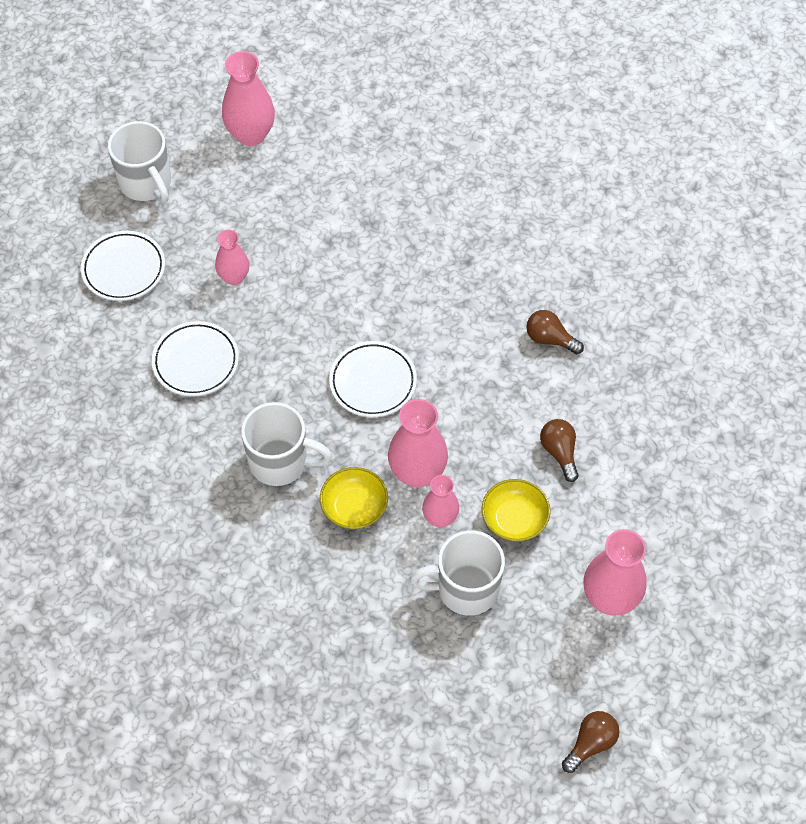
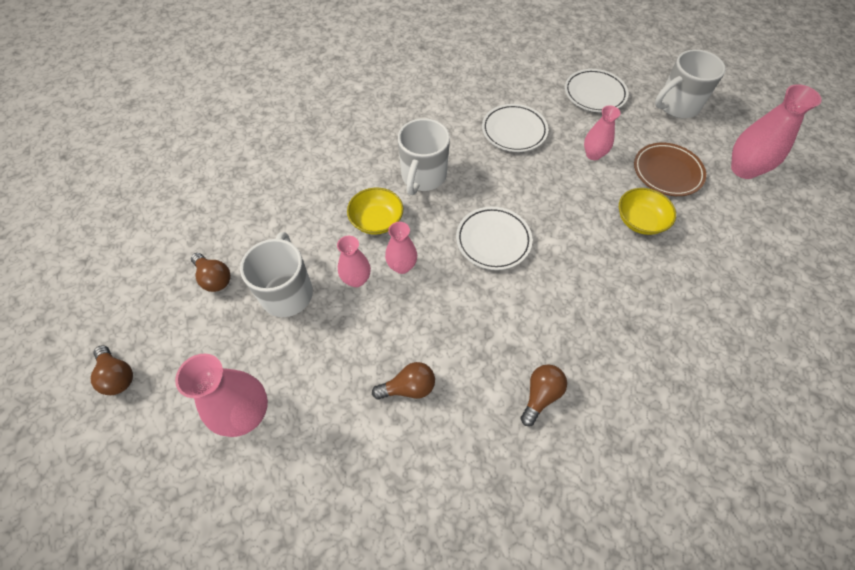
camera: 95 degrees right, 0 degrees up
(259, 206) = (667, 172): none -> brown plate
(417, 473) = (402, 266): pink vase -> pink vase, size x0.61
(455, 676) = (214, 278): none -> brown light bulb
(514, 519) = (344, 338): yellow bowl -> yellow bowl (640, 221)

